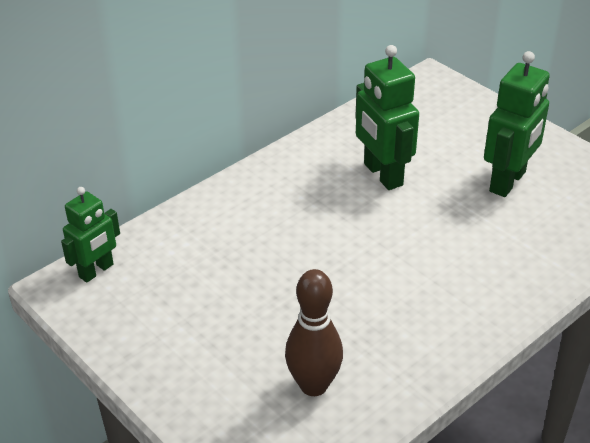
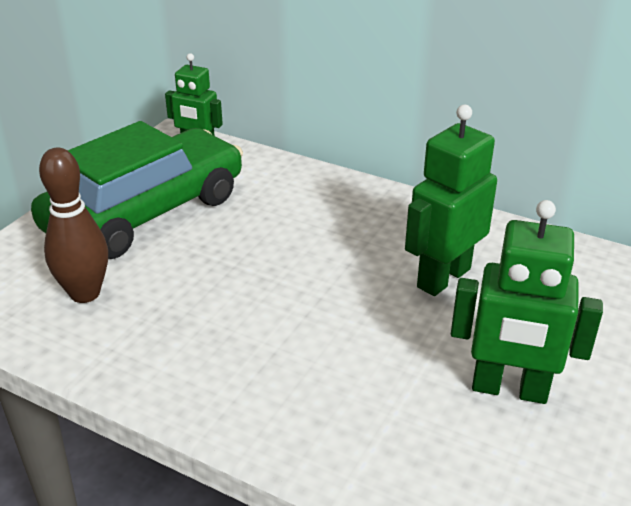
camera: 70 degrees right, 5 degrees down
(201, 327) = (146, 213): none -> green car

